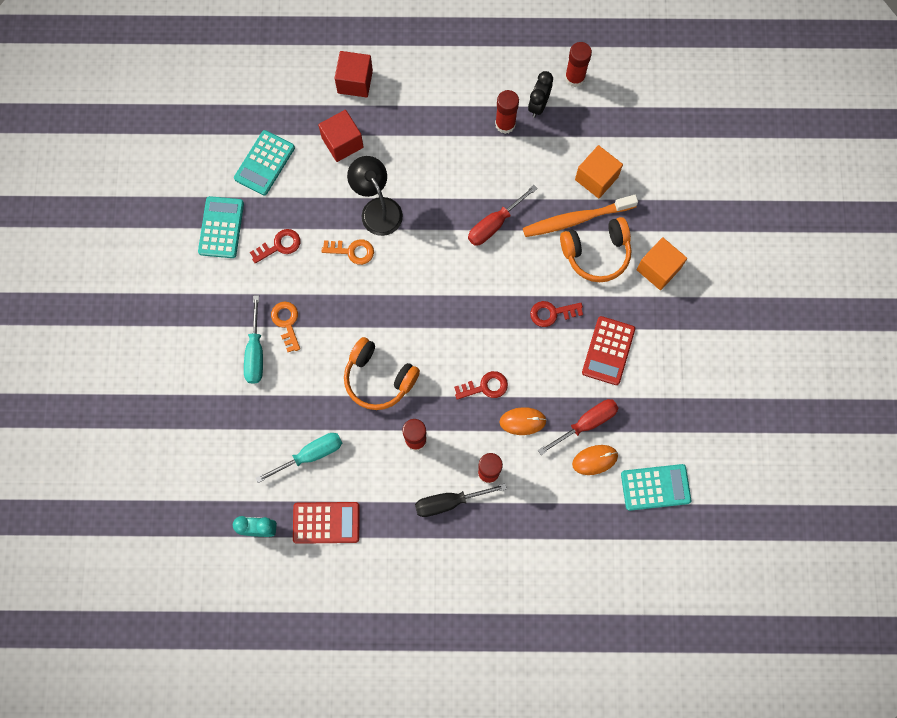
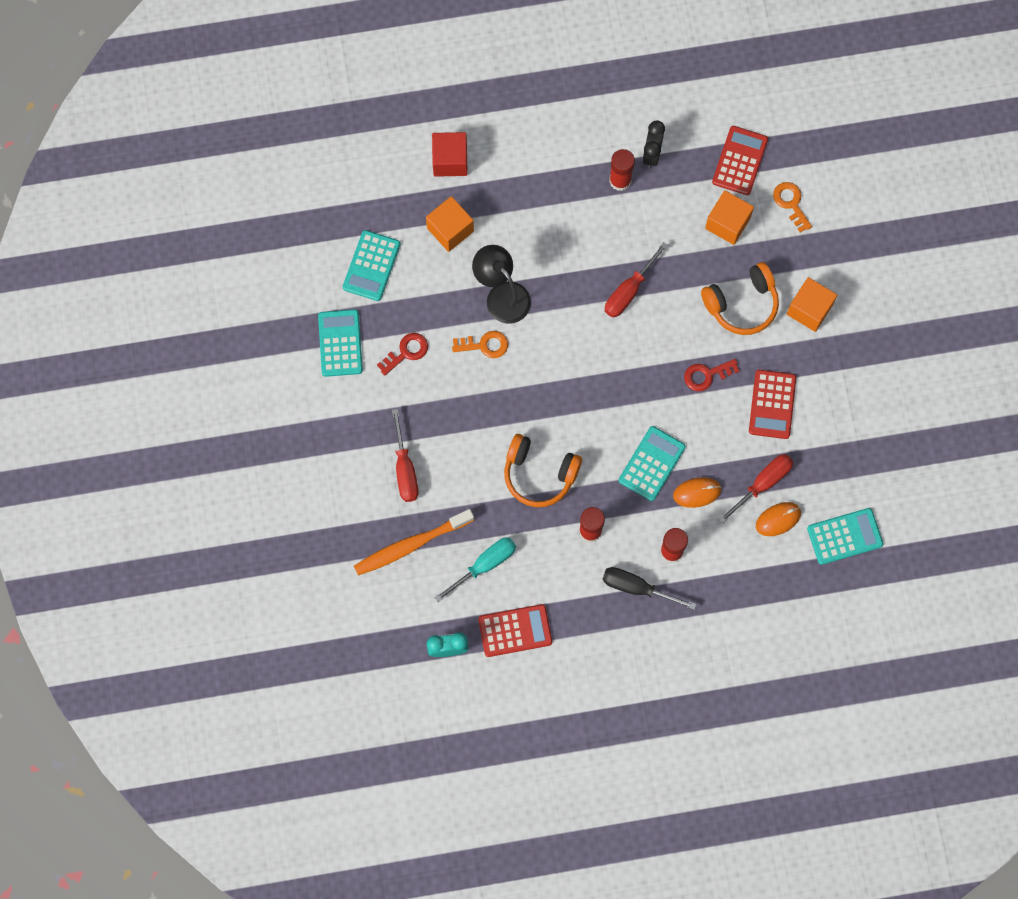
camera: 10 degrees left, 0 degrees up
(255, 352) = (405, 468): turquoise screwdriver -> red screwdriver
(286, 322) = (431, 432): orange key -> orange key (791, 203)
(342, 142) = (450, 229): red cube -> orange cube
(449, 502) = (637, 588): black screwdriver -> black screwdriver turned 45 degrees clockwise
(485, 387) = (652, 463): red key -> turquoise calculator
(574, 78) = (685, 117): red glue stick -> none
(576, 219) = (714, 271): orange toothbrush -> orange toothbrush (411, 545)
(617, 124) = (740, 161): none -> red calculator

